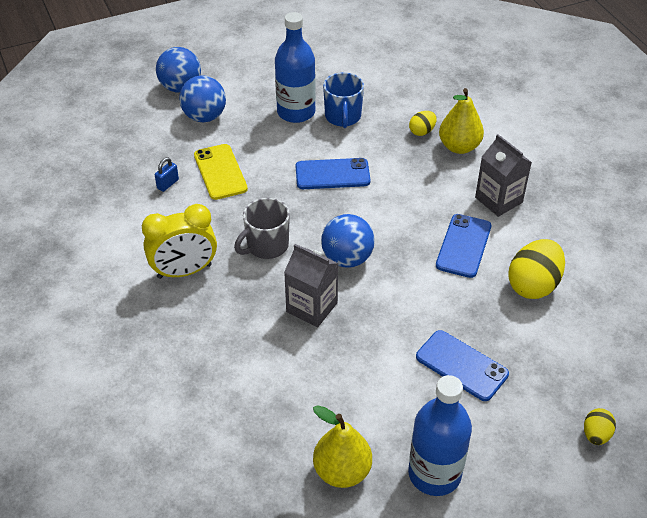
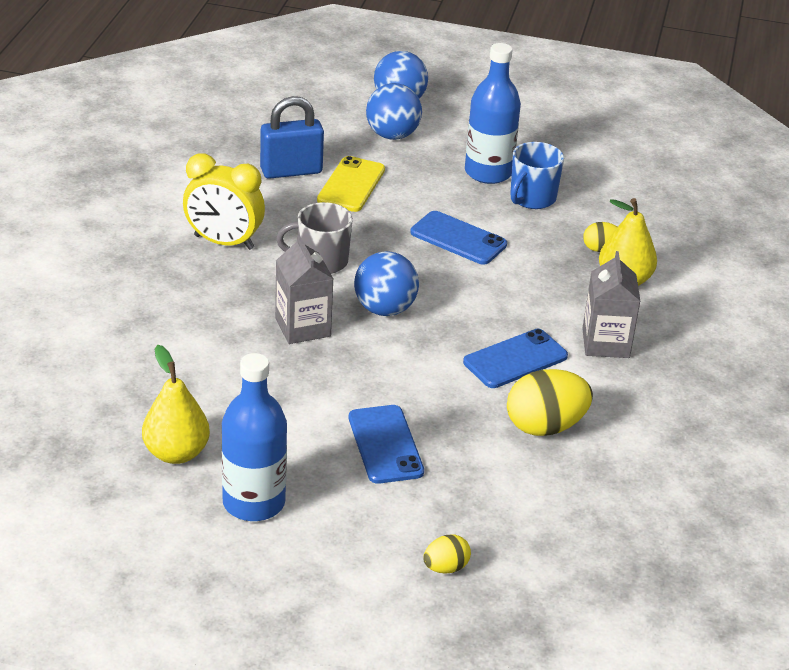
camera: 35 degrees right, 10 degrees down
(168, 184) = (291, 171): blue padlock -> blue padlock, size x2.14

